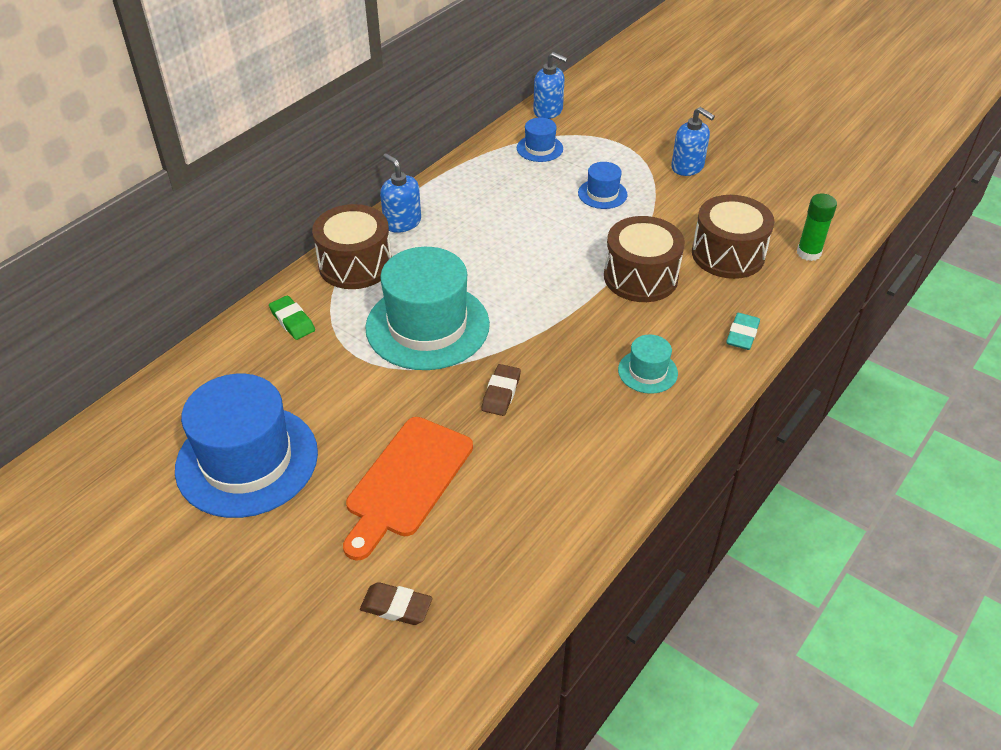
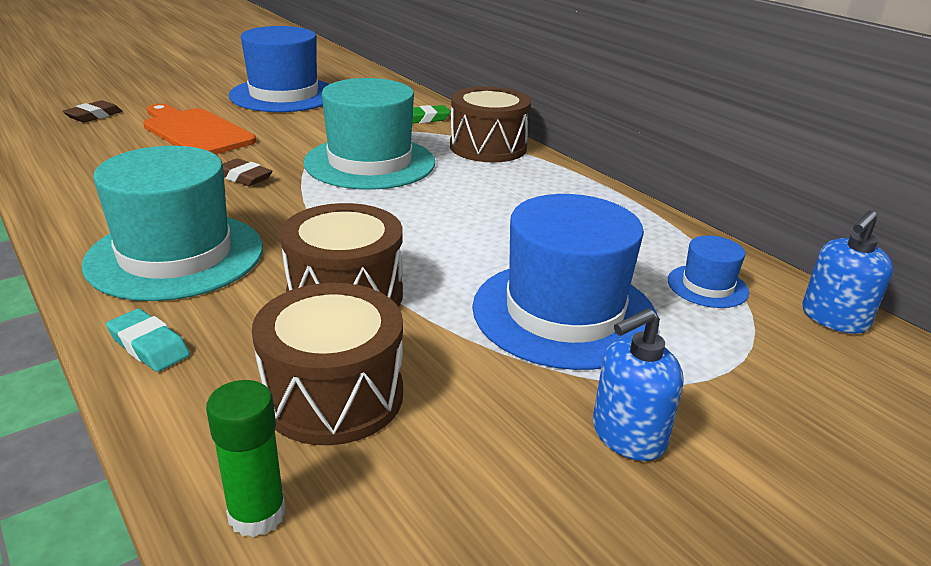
camera: 105 degrees right, 15 degrees down
(402, 222) = (550, 174): blue soap dispenser -> none
(602, 194) = (564, 313): blue hat -> blue hat, size x2.17
(647, 371) = (175, 255): turquoise hat -> turquoise hat, size x2.17

